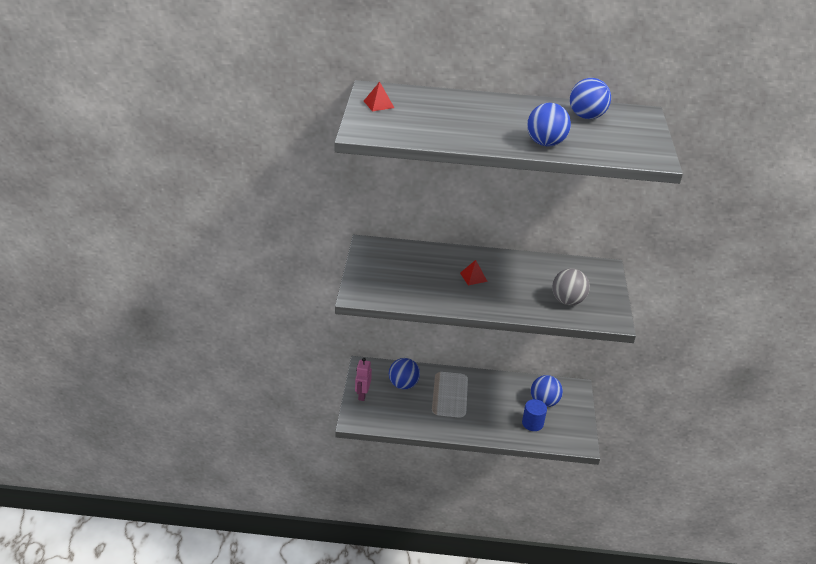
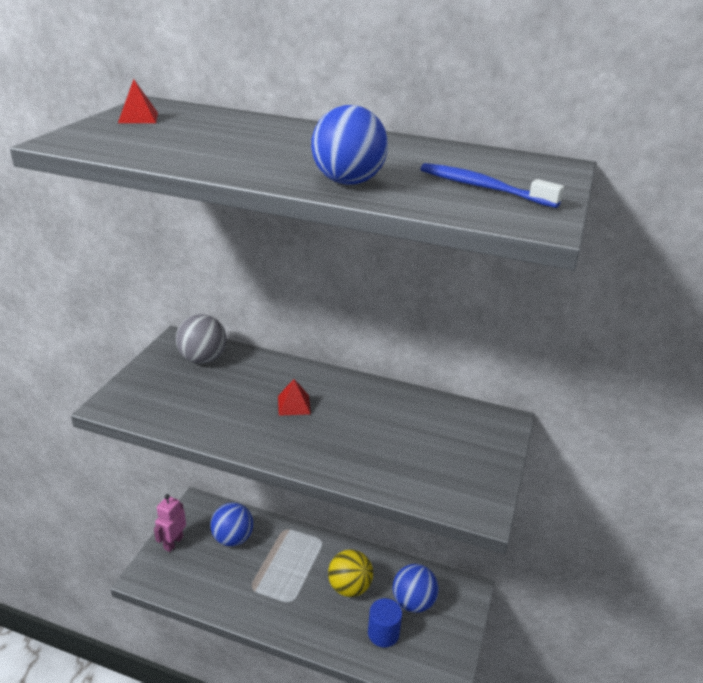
camera: 15 degrees right, 5 degrees down
(498, 400) = (349, 587): none -> yellow ball
(567, 301) = (417, 463): grey ball -> grey ball (202, 359)
(586, 116) = (452, 159): blue ball -> none
(616, 138) = (483, 188): none -> blue toothbrush

